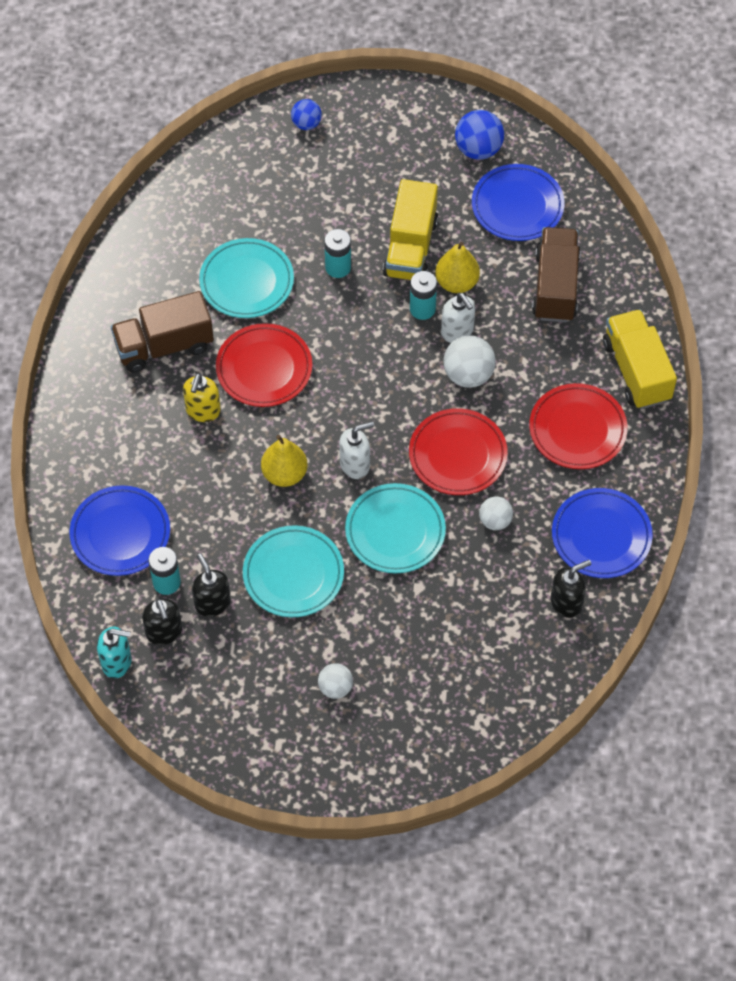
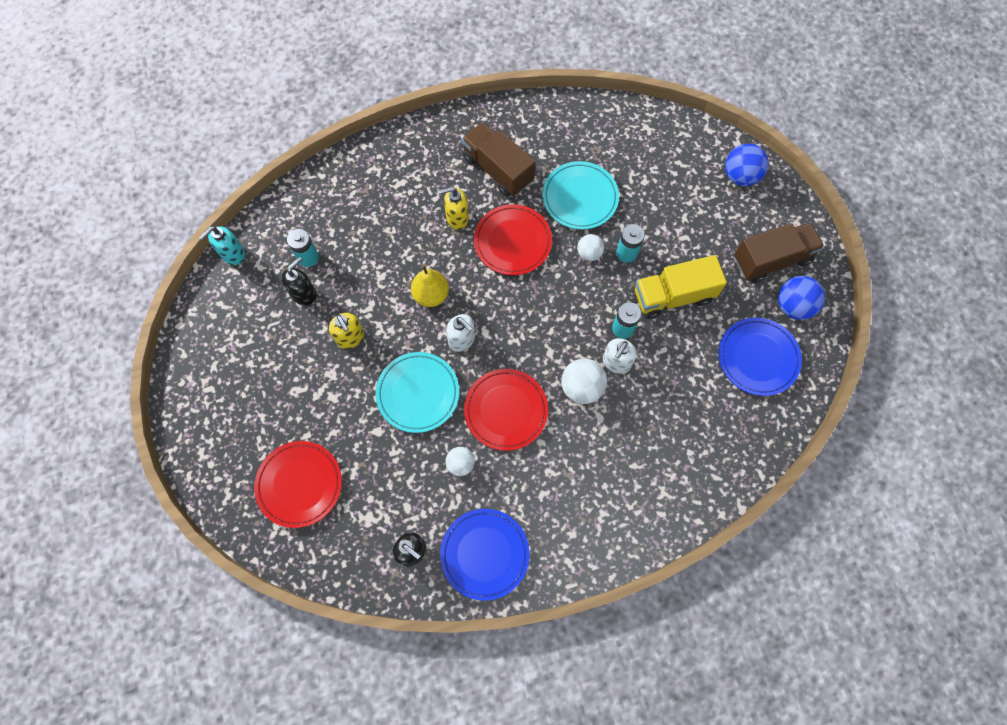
camera: 65 degrees right, 10 degrees up
(117, 662) = (233, 254): turquoise soap dispenser -> turquoise soap dispenser turned 60 degrees clockwise
(120, 533) = (334, 211): blue plate -> none
(164, 632) = (268, 273): black soap dispenser -> none
(293, 574) = (350, 338): turquoise plate -> yellow soap dispenser
(306, 124) = (740, 176): blue ball -> blue ball, size x1.59
(335, 688) = (269, 408): white ball -> white ball (589, 253)
(456, 282) = (660, 343): yellow pear -> none
(555, 287) = (699, 419): brown truck -> brown truck (771, 260)
(577, 429) = (574, 493): red plate -> red plate (299, 484)
(636, 371) = (654, 518): yellow truck -> none

